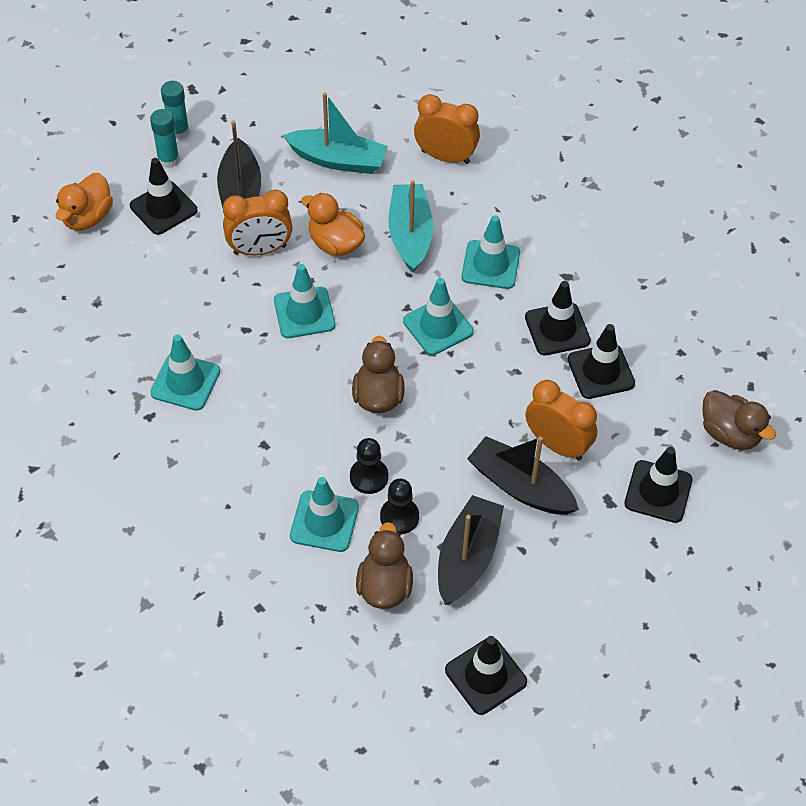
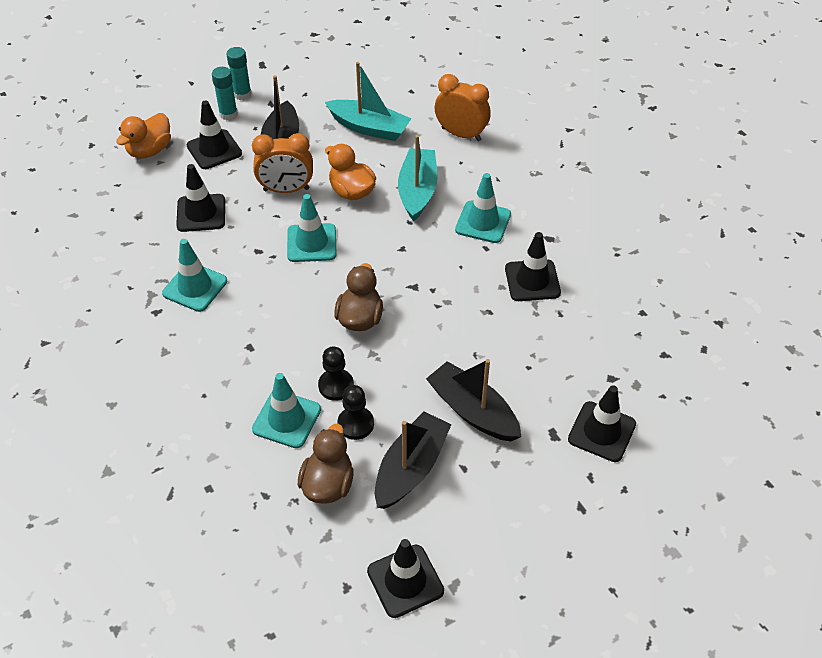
camera: 10 degrees right, 5 degrees down
(438, 326) = (426, 267): turquoise traffic cone -> none
(557, 445) = (514, 378): orange clock -> none
(600, 371) = (565, 320): black traffic cone -> black traffic cone (201, 213)
(729, 433) = (678, 388): brown duck -> none

